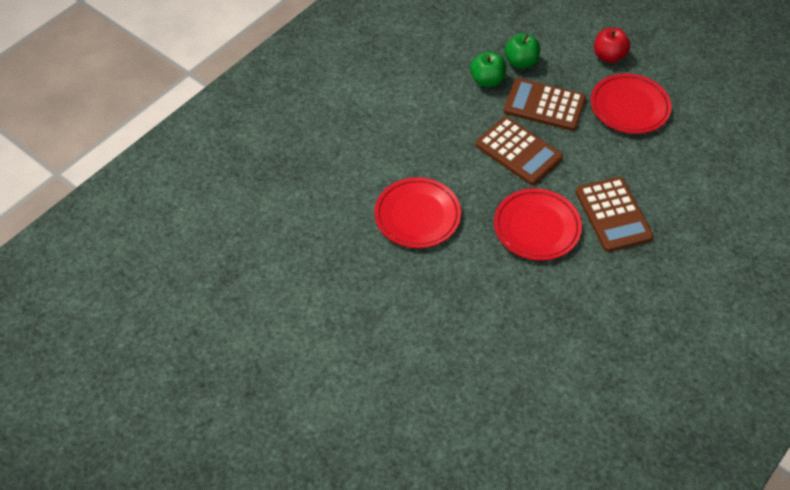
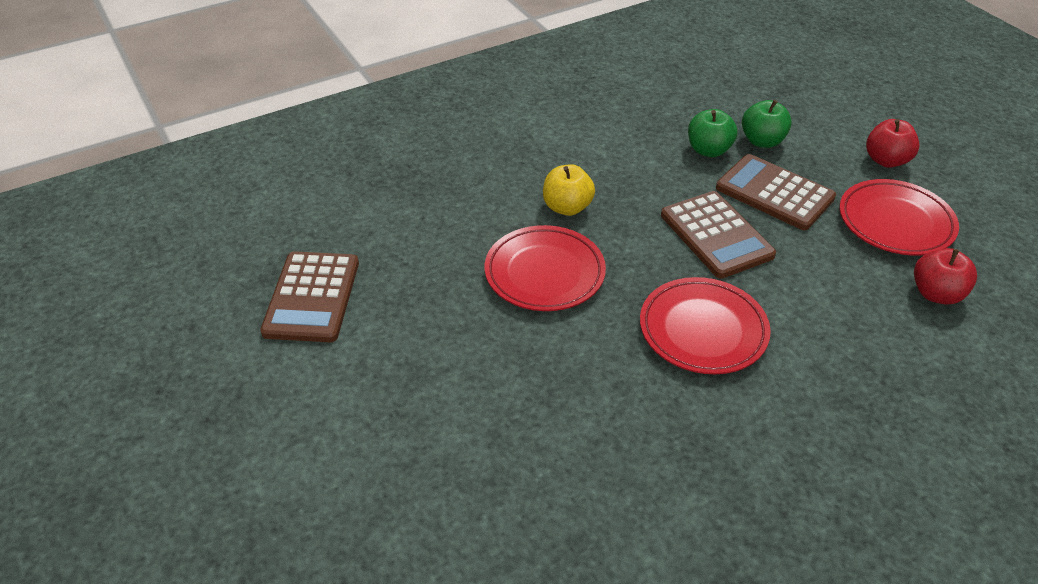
camera: 20 degrees right, 10 degrees down
(409, 158) = (567, 207): none -> yellow apple
(613, 214) = (823, 344): brown calculator -> brown calculator (312, 297)
(669, 156) = (936, 294): none -> red apple

